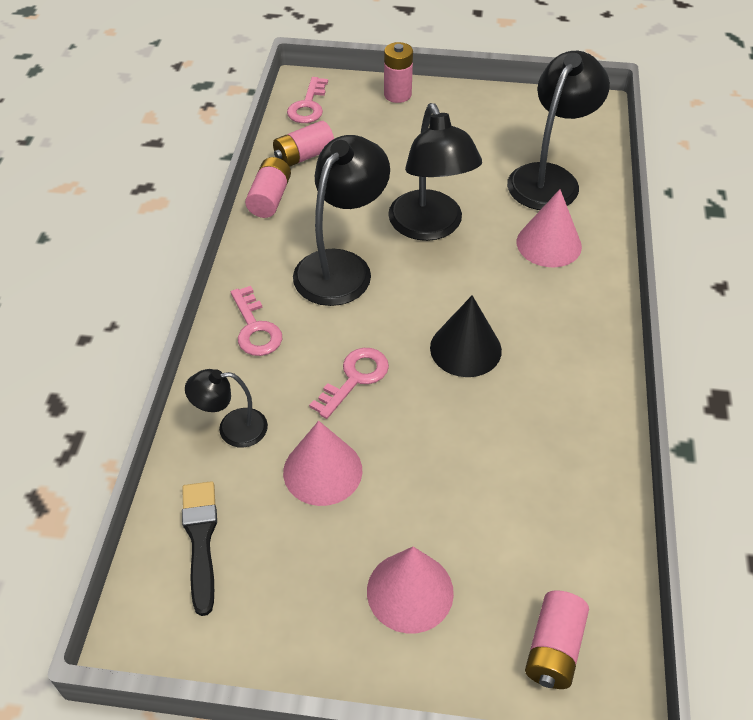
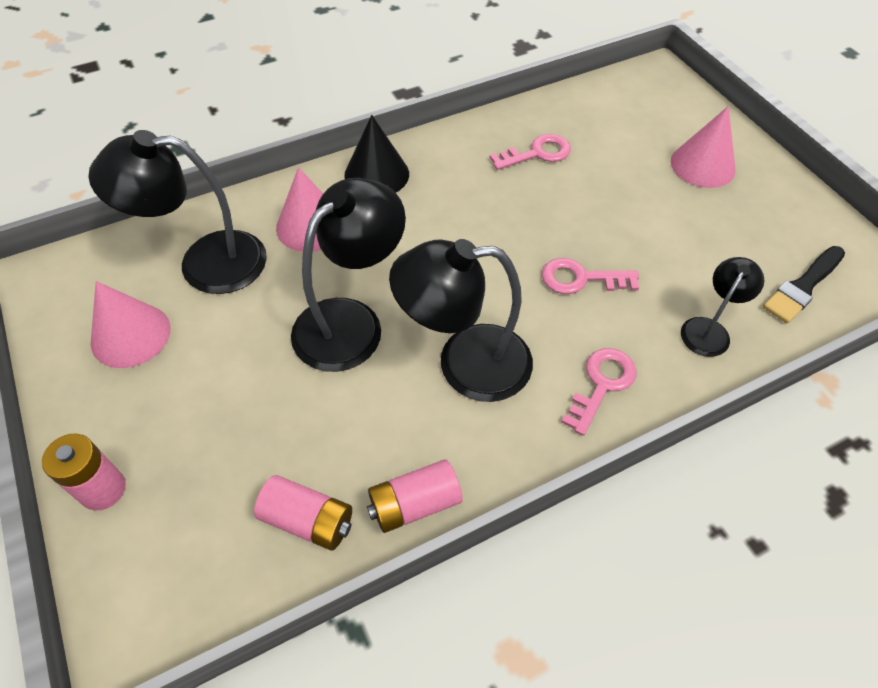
camera: 125 degrees left, 5 degrees up
(232, 428) = (709, 329): black lamp -> black lamp turned 105 degrees counterclockwise
(308, 105) = (186, 594): pink key -> pink key (537, 153)
(322, 471) = (677, 251): pink cone -> pink cone (130, 335)
(465, 349) = (484, 226): black cone -> black cone (376, 174)
(553, 648) = (662, 98): pink battery -> none

